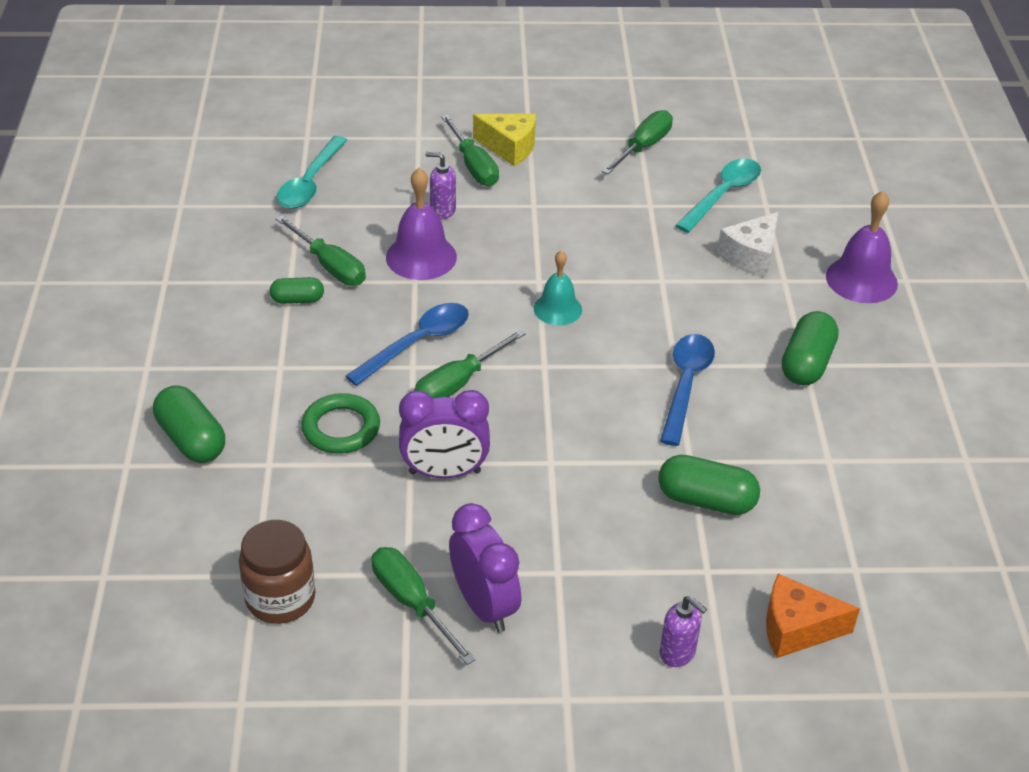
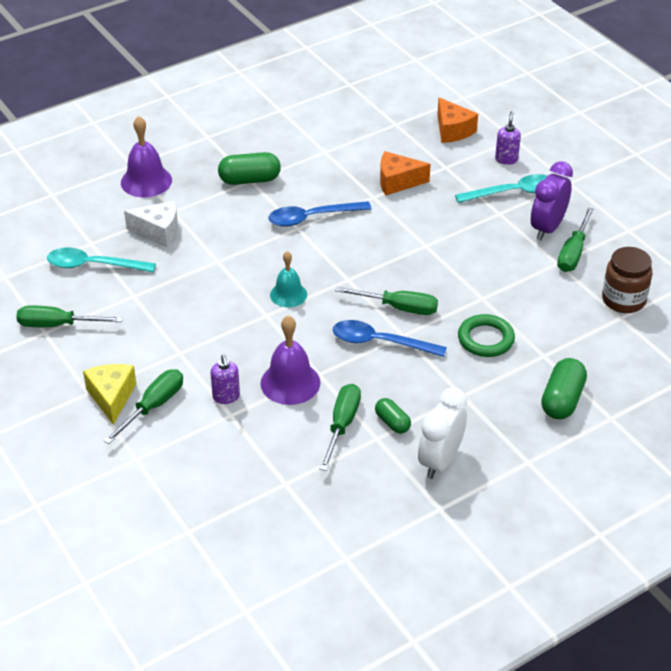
camera: 120 degrees left, 0 degrees up
(216, 308) = (440, 461): none -> white clock
(310, 183) = (252, 492): turquoise spoon -> turquoise spoon (513, 192)
(444, 472) = (475, 281): purple clock -> none
(706, 500) = (397, 182): green capsule -> orange cheese

